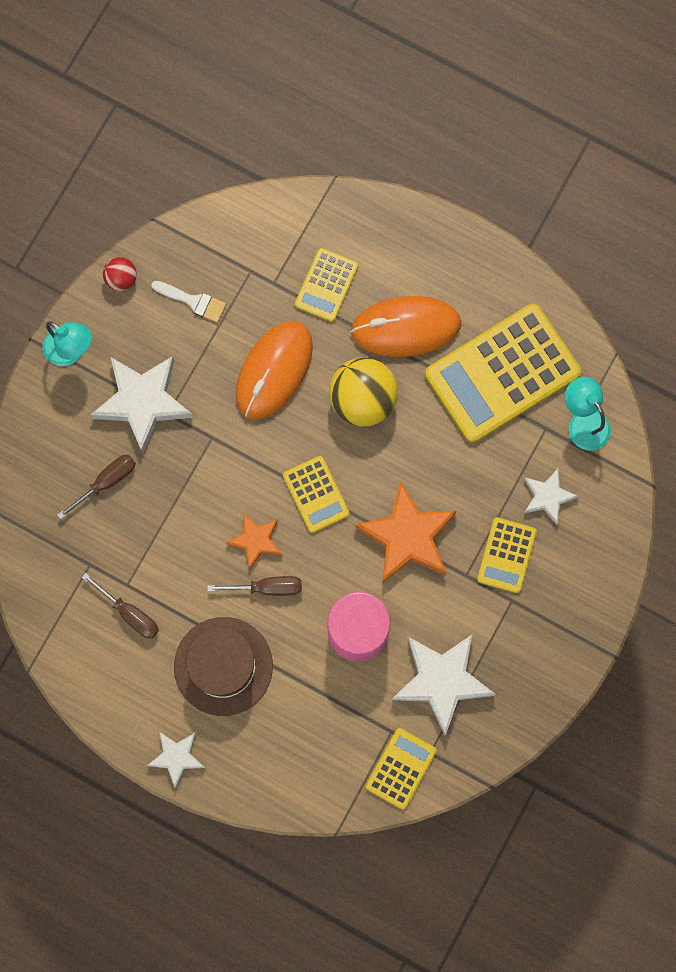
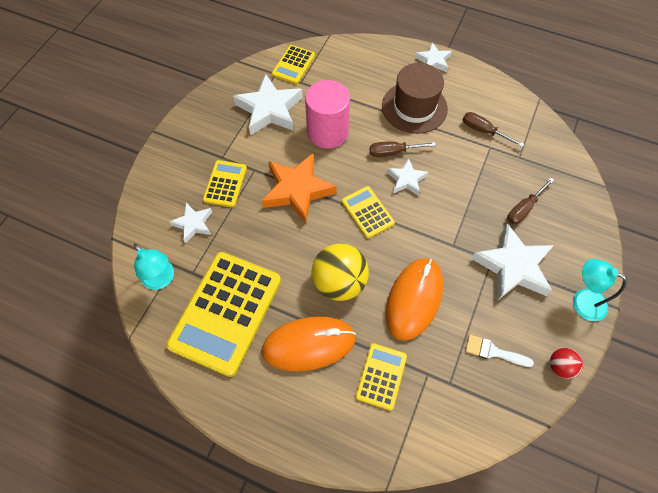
camera: 175 degrees right, 15 degrees down
(256, 540) = (406, 179): orange star -> white star
(502, 374) = (226, 312): yellow calculator -> yellow calculator turned 150 degrees clockwise

